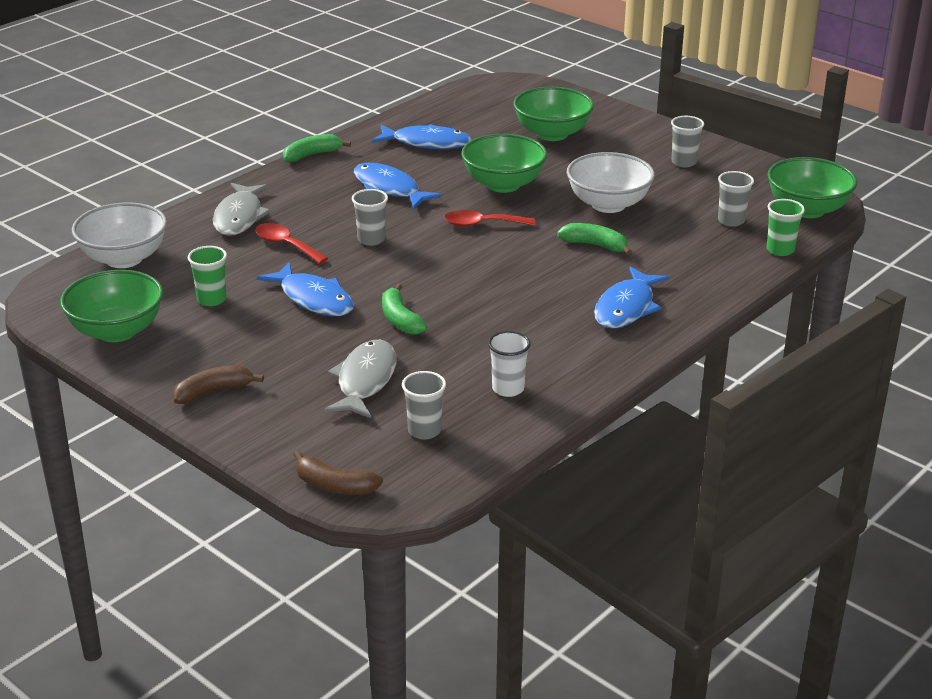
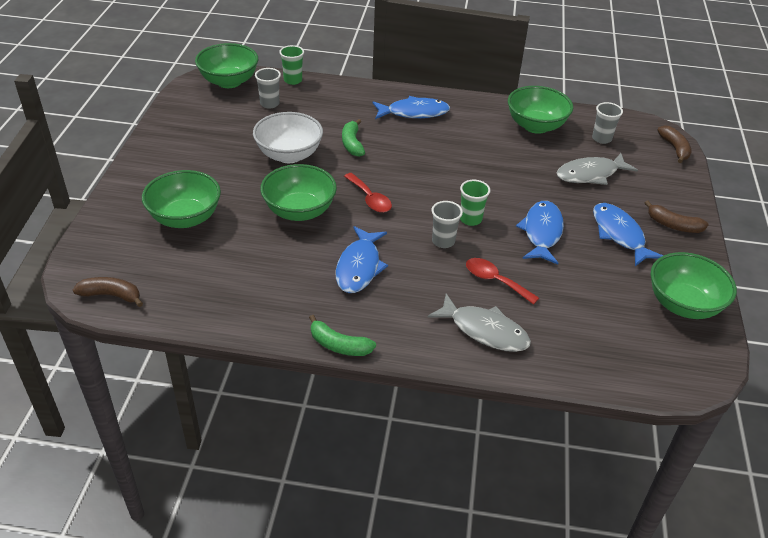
camera: 125 degrees left, 10 degrees up
(124, 258) = (610, 362): white bowl -> none
(211, 299) = (598, 280): green cup -> green cup (470, 219)
(239, 217) = (484, 330): grey fish -> grey fish turned 60 degrees clockwise
(286, 245) = (495, 281): red spoon -> red spoon turned 120 degrees clockwise
(400, 319) = (520, 187): green banana -> none
(426, 143) = (257, 282): blue fish -> blue fish (619, 234)
(481, 90) = (111, 295): none -> brown banana
(508, 389) = (535, 126): white cup -> green bowl
(683, 162) = (192, 142): grey cup -> none

